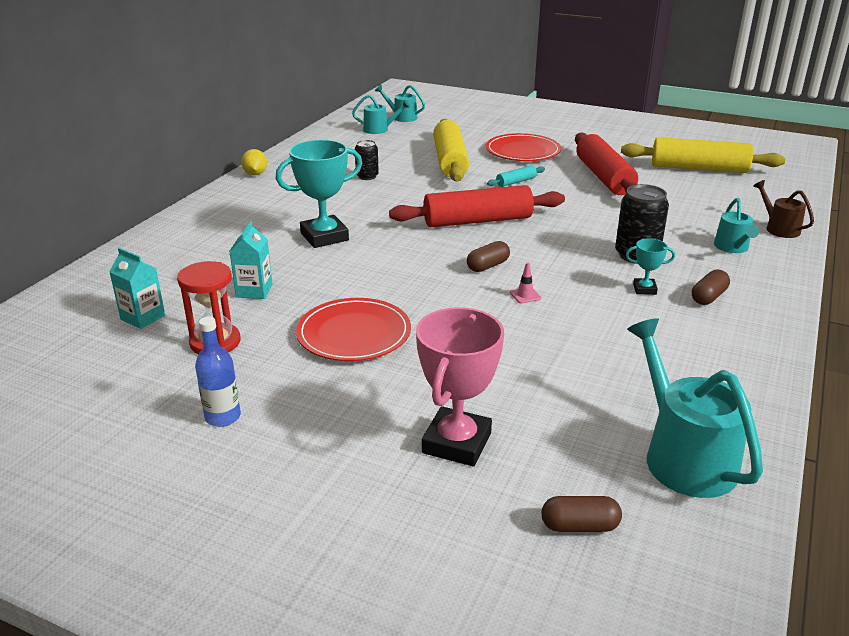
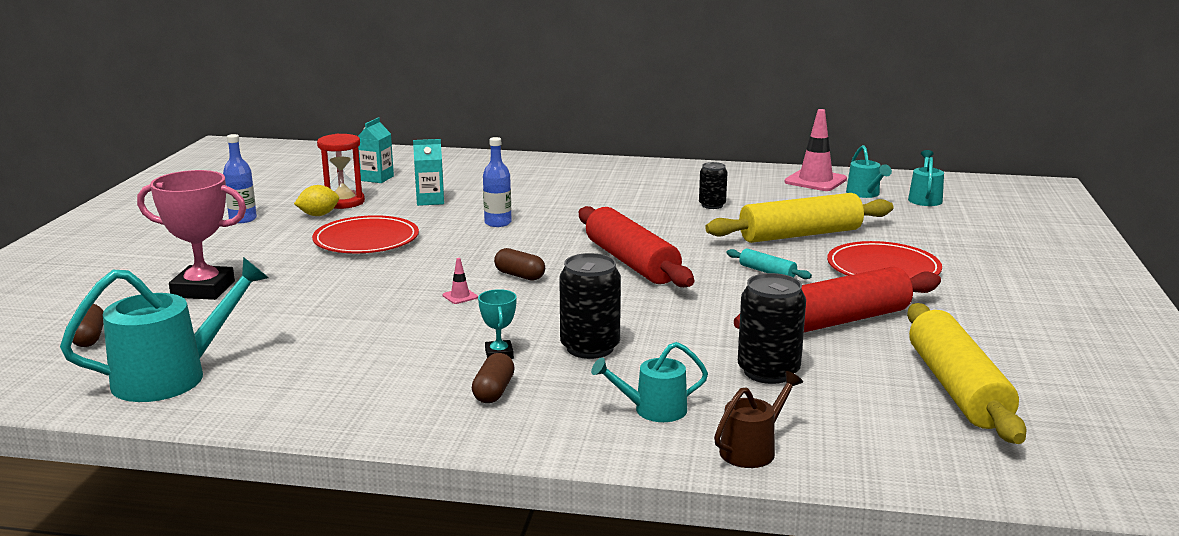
camera: 75 degrees right, 10 degrees down
(255, 174) = (675, 166): yellow lemon -> yellow lemon (318, 215)
(324, 237) = (548, 208): turquoise trophy -> none
(338, 137) = (815, 181): none -> pink traffic cone
(349, 263) = (498, 223): none -> blue bottle
(677, 208) = (768, 372): none -> black can
(708, 297) = (493, 391): brown capsule -> brown capsule turned 75 degrees clockwise

